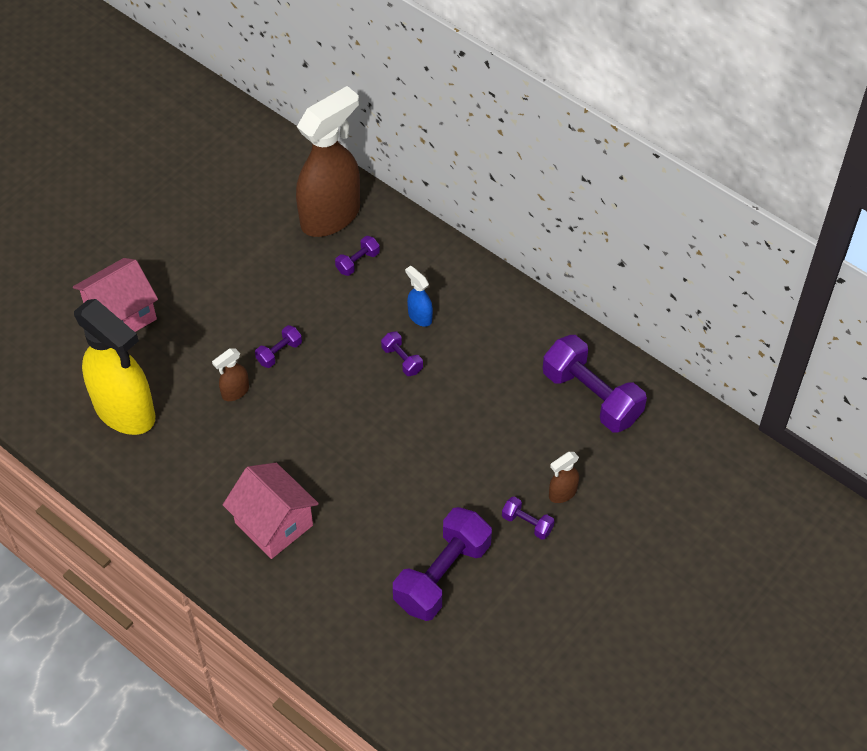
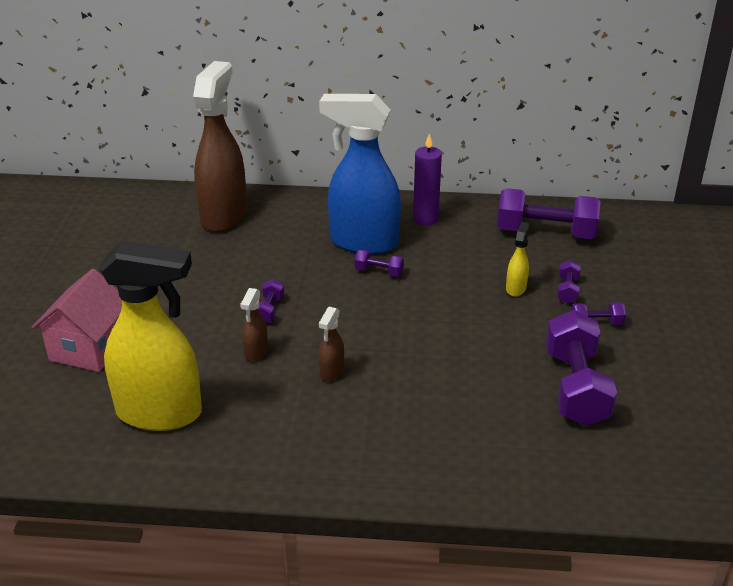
camera: 35 degrees left, 20 degrees down
(274, 524) = (393, 425): pink house -> none
(357, 262) = (276, 232): purple dumbbell -> purple dumbbell (567, 291)
(419, 316) = (363, 242): blue spray bottle -> blue spray bottle, size x2.42
(498, 446) = (516, 288): none -> yellow spray bottle
(500, 317) = (425, 219): none -> purple candle
(562, 493) = (597, 294): brown spray bottle -> brown spray bottle (331, 372)

